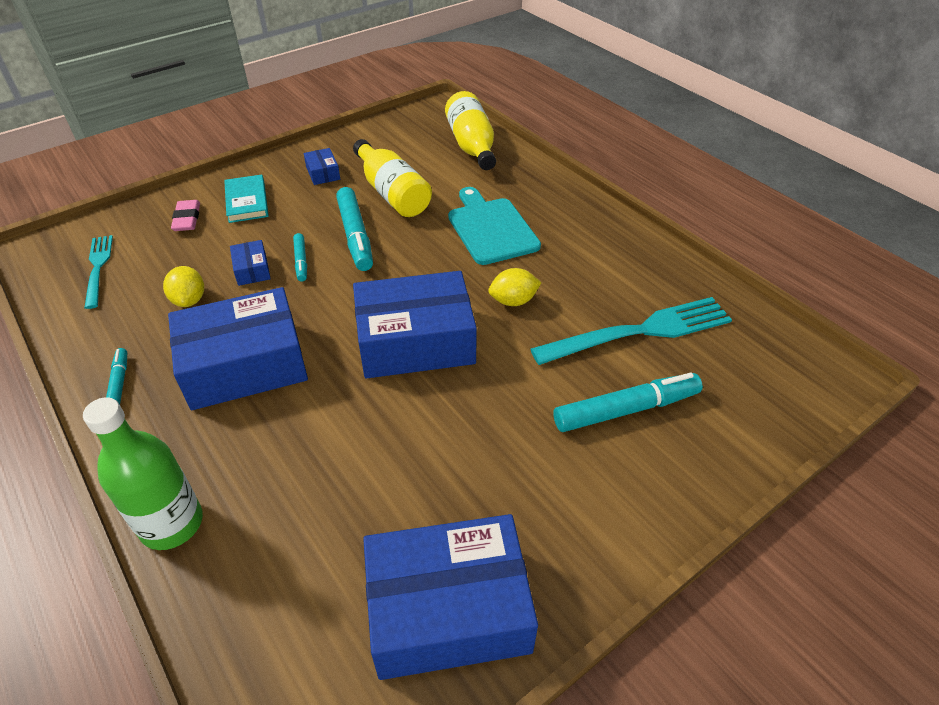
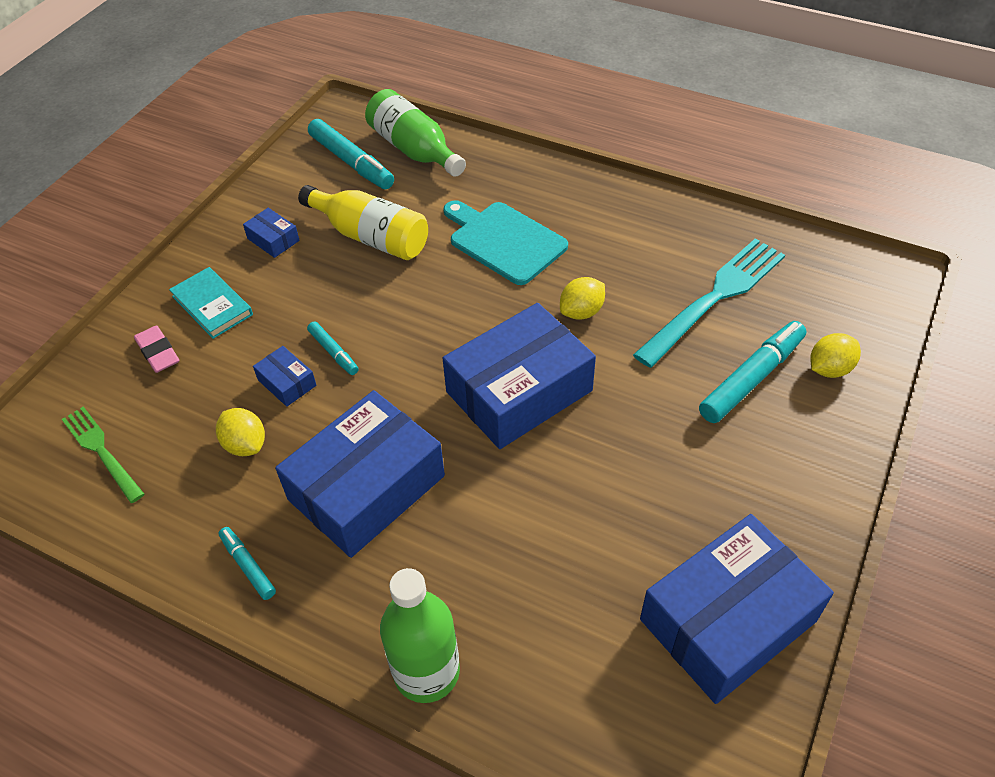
camera: 25 degrees left, 5 degrees up
(98, 267) = (101, 451): turquoise fork -> green fork
(355, 235) = (369, 301): turquoise marker -> turquoise marker (351, 162)
(472, 146) = (414, 150): yellow bottle -> green bottle
(709, 431) = (829, 369): none -> yellow lemon

